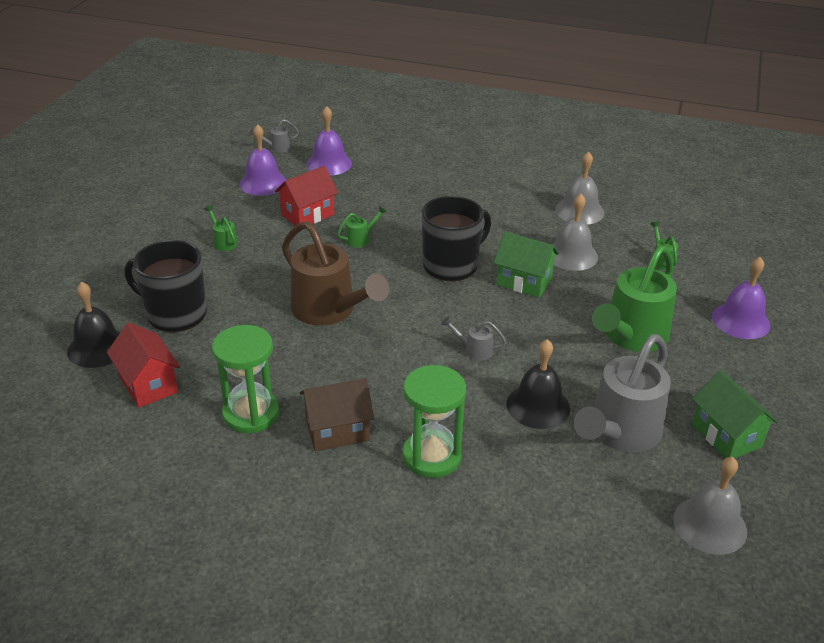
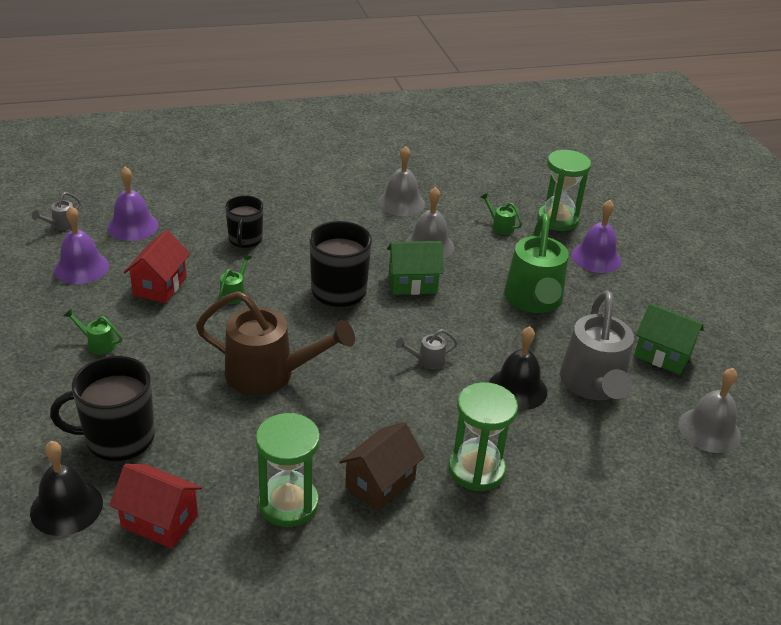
camera: 35 degrees left, 0 degrees up
(409, 200) = (245, 239): none -> black mug
(731, 273) = (557, 219): none -> green hourglass

